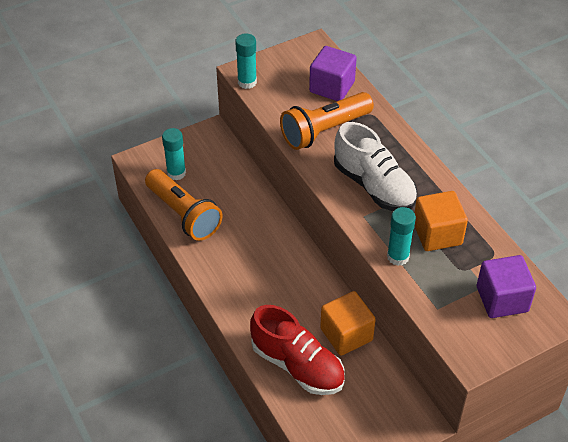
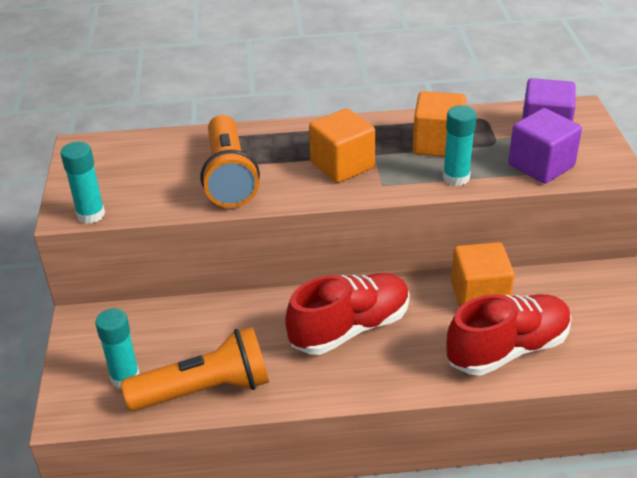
camera: 65 degrees left, 10 degrees down
(273, 268) = (350, 328): none -> red shoe
(332, 87) = (163, 152): purple cube -> purple cube (541, 165)
(374, 186) = (342, 165): white shoe -> orange cube

